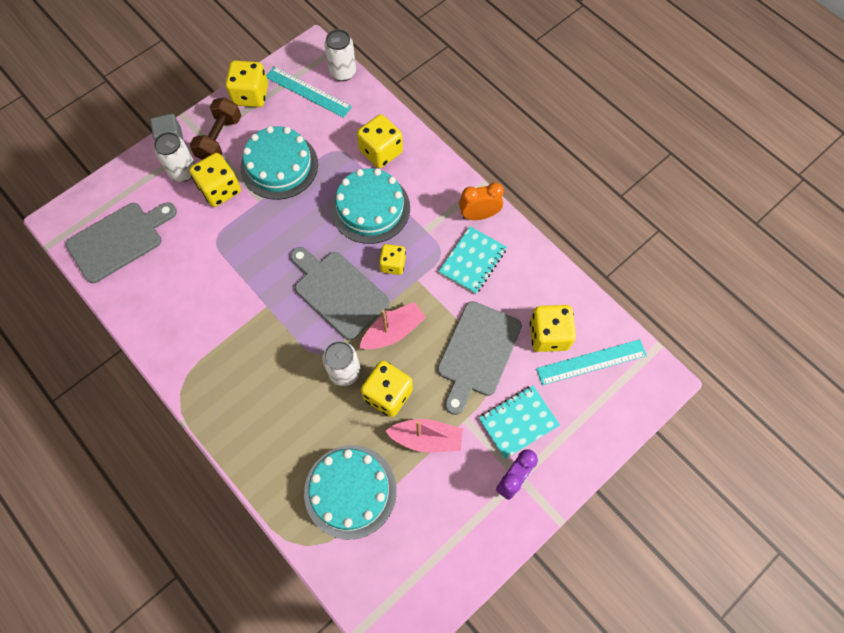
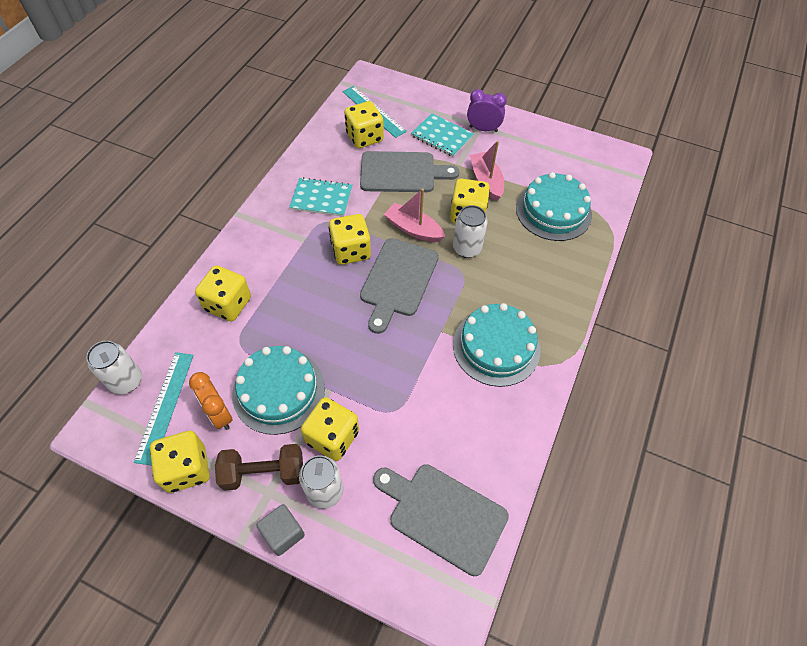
camera: 115 degrees left, 10 degrees down
(370, 208) = (299, 289): turquoise cake -> turquoise cake (496, 346)
(393, 264) = (351, 251): yellow dice -> yellow dice, size x1.57
(479, 215) = (273, 207): orange clock -> orange clock (219, 414)

